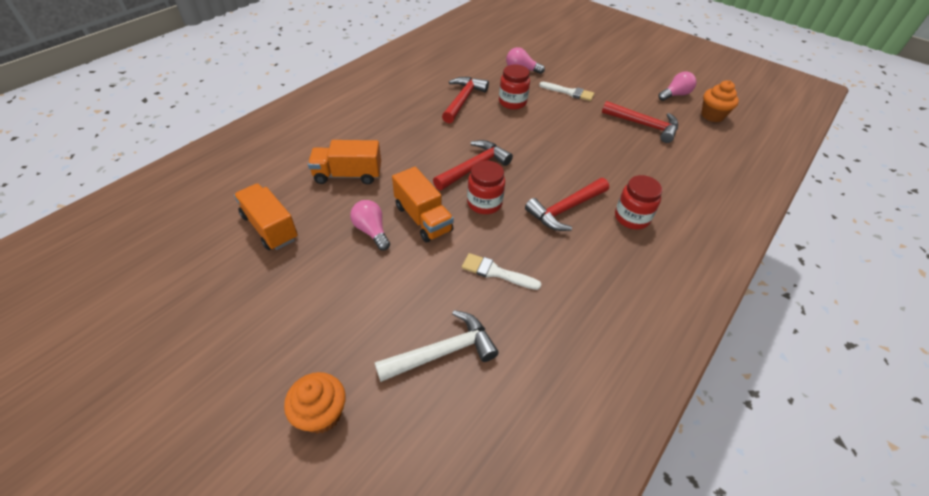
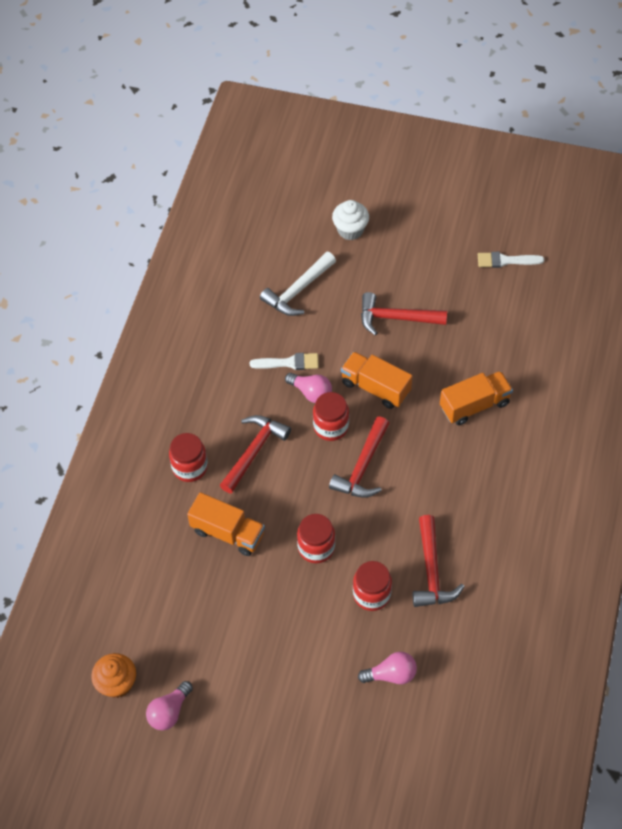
camera: 160 degrees right, 10 degrees up
(270, 227) = (493, 327): orange truck -> orange truck (228, 532)
(321, 414) = (350, 230): orange cupcake -> white cupcake
(371, 231) = (409, 357): pink light bulb -> pink light bulb (311, 392)
(540, 135) = (316, 547): none -> red jar
(569, 92) = (309, 650): white brush -> white brush (506, 260)
(644, 125) = (201, 621): red hammer -> red hammer (396, 318)

